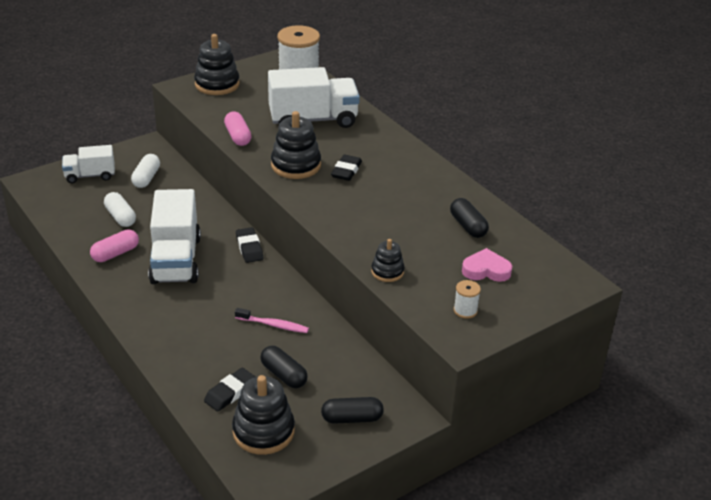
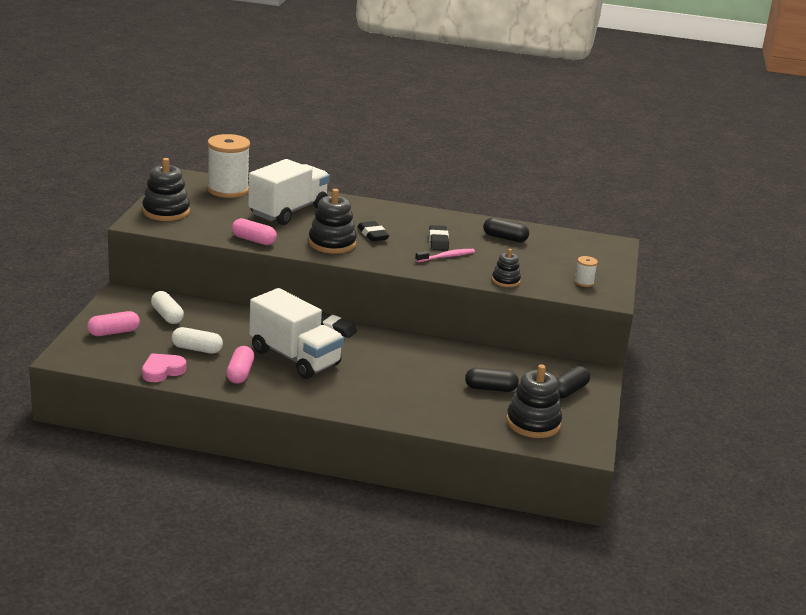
camera: 45 degrees left, 10 degrees down
(90, 176) = (113, 332): white truck -> pink capsule
(230, 392) = (476, 414): black eraser -> black eraser (438, 241)
(274, 325) = (434, 365): pink toothbrush -> pink toothbrush (446, 257)
(486, 270) = (557, 257): pink heart -> pink heart (162, 371)

